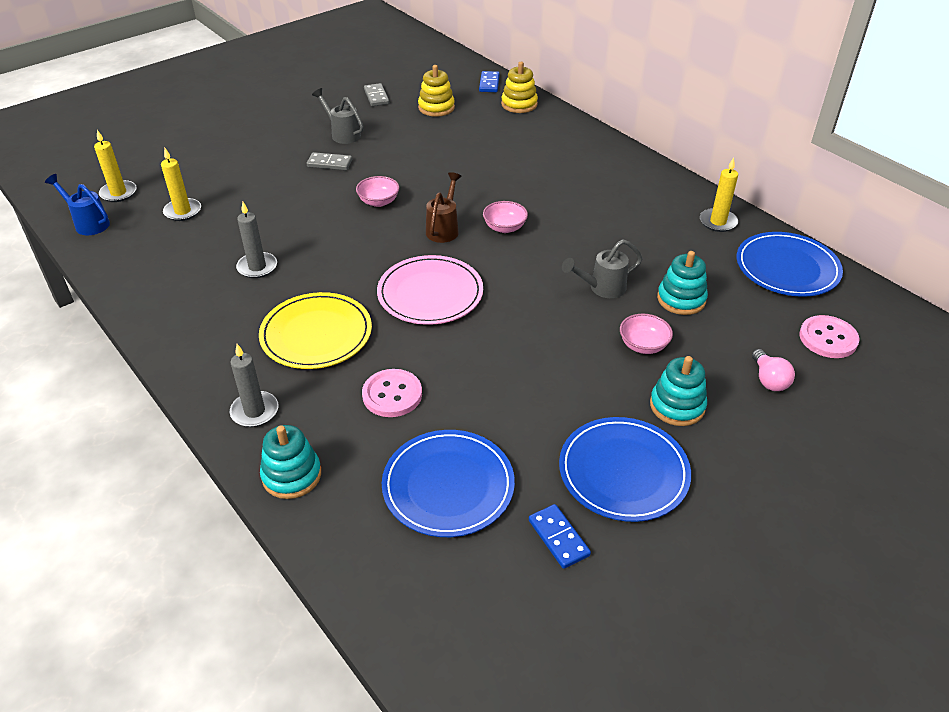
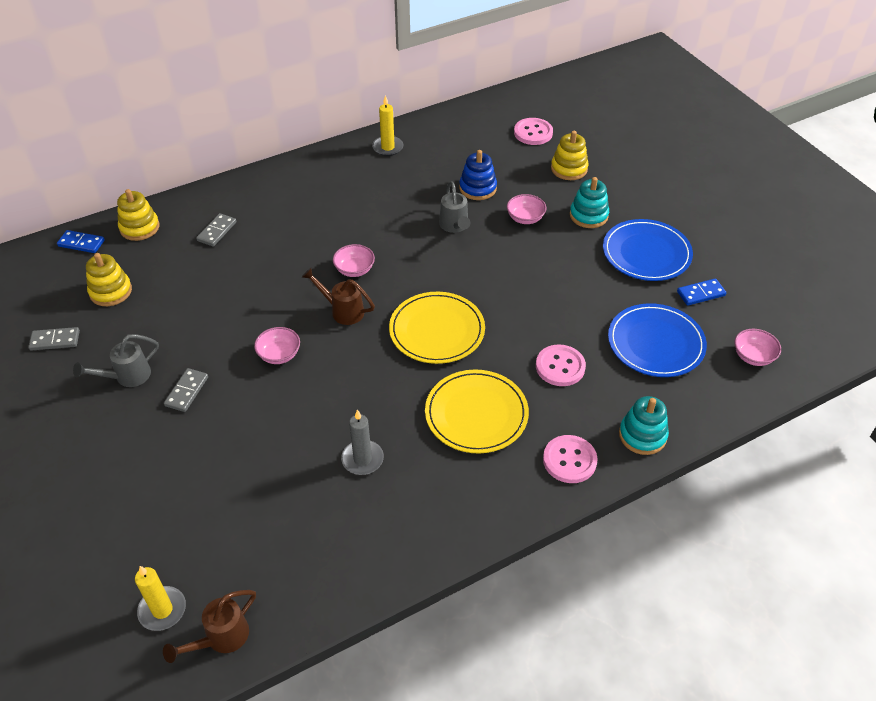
camera: 80 degrees left, 5 degrees up
(88, 223) = (220, 638): blue watering can -> brown watering can
(183, 211) = (232, 533): yellow candle -> none
(255, 411) = (569, 460): grey candle -> pink button
(430, 293) = (437, 330): pink plate -> yellow plate
(443, 603) = (753, 356): none -> pink bowl
(530, 142) = (217, 231): none -> grey domino
(681, 299) = (478, 188): turquoise stacking toy -> blue stacking toy
(769, 380) = (569, 169): pink light bulb -> yellow stacking toy
(787, 268) = (454, 129): blue plate -> none

